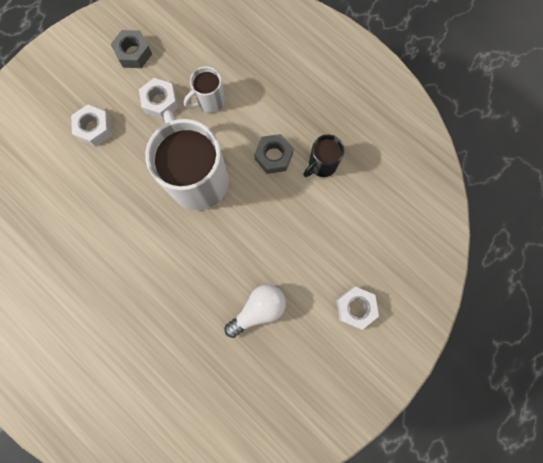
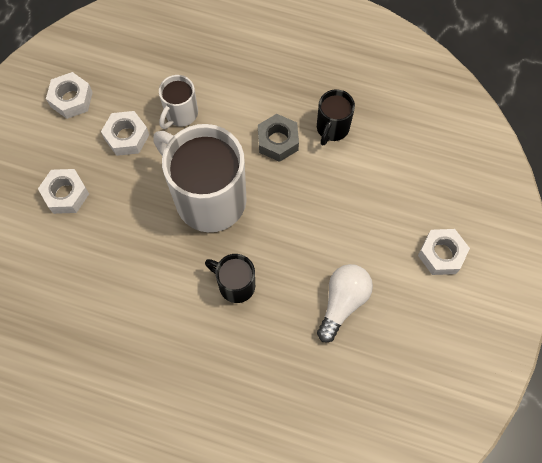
camera: 25 degrees left, 10 degrees down
(134, 53) = (71, 99): grey nut -> white nut
(184, 257) = (235, 285): none -> black mug

